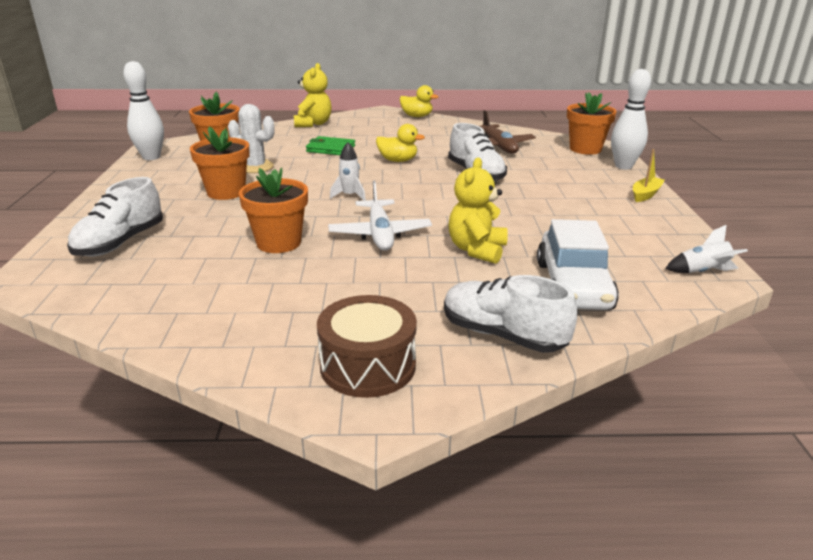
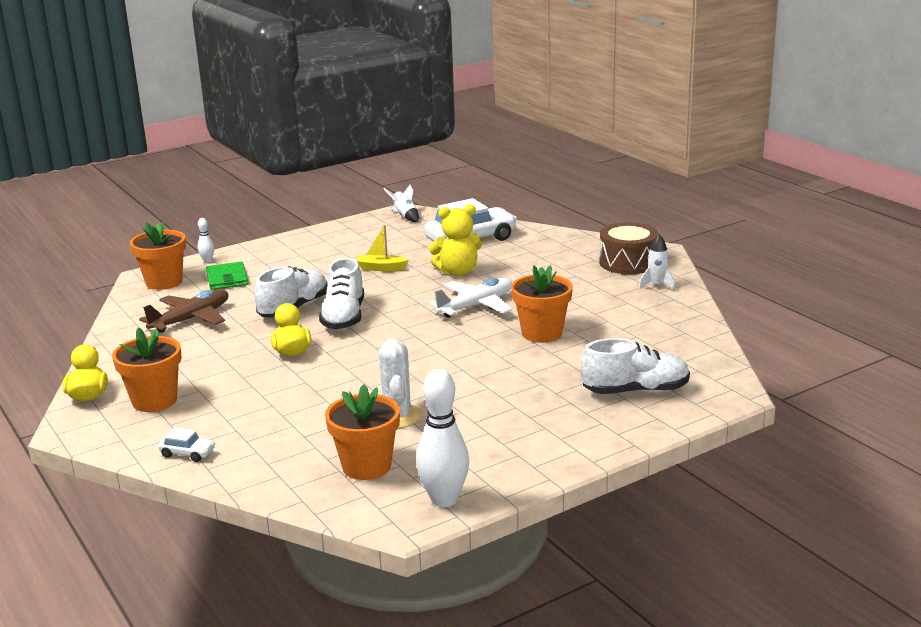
camera: 120 degrees left, 5 degrees down
(226, 192) = (482, 399): orange flower pot -> orange flower pot (154, 401)
(313, 124) = (187, 453): yellow teddy bear -> white car
(330, 149) = (287, 400): green wallet -> green wallet (227, 279)
(350, 196) = (416, 341): white rocket -> white rocket (657, 285)
(502, 335) = (552, 244): white shoe -> white shoe (344, 317)
(623, 166) = (207, 261): white bowling pin -> white bowling pin, size x0.47
(645, 194) = (278, 244): yellow boat -> yellow boat (381, 268)

